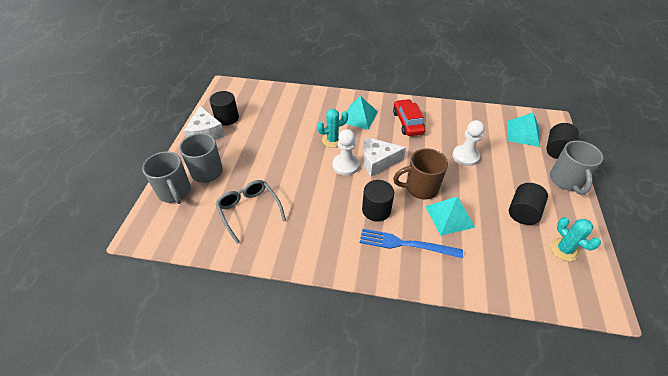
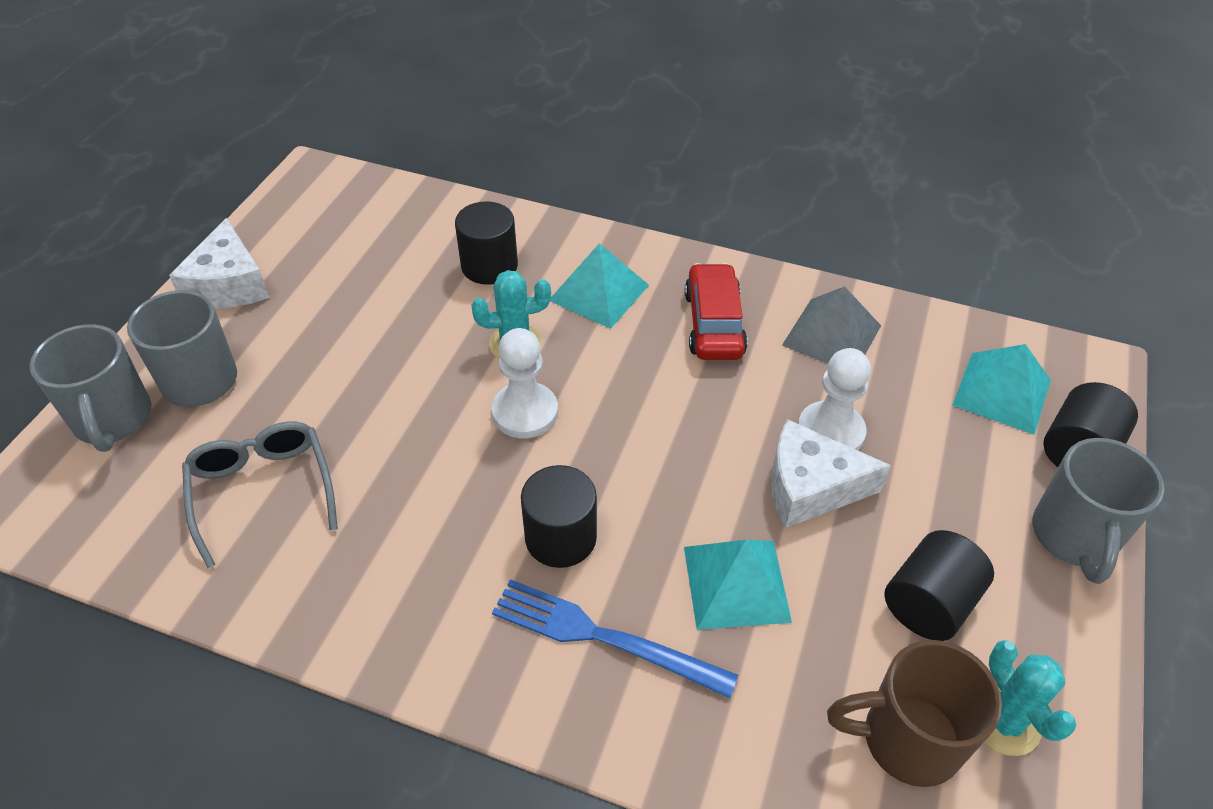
camera: 10 degrees right, 0 degrees up
(227, 118) = (288, 255): black cylinder -> black cylinder (489, 266)
(377, 161) = (606, 413): white cheese -> white cheese (810, 487)
(420, 188) = (688, 498): brown mug -> brown mug (907, 739)
(453, 121) = (832, 335): none -> grey pyramid

